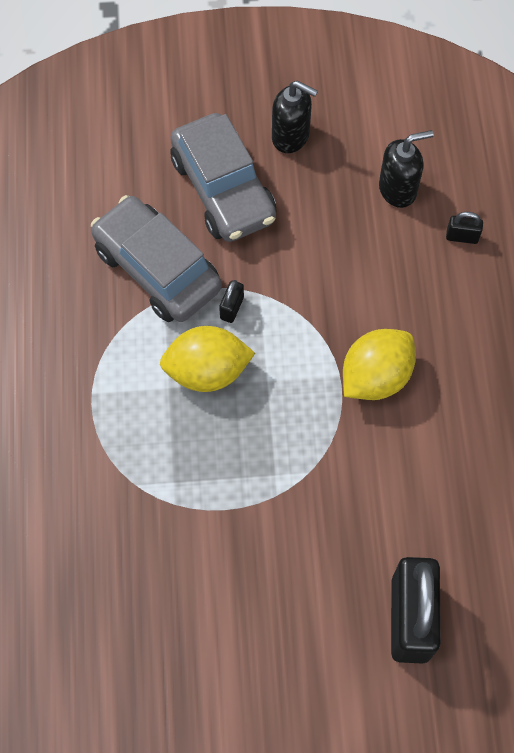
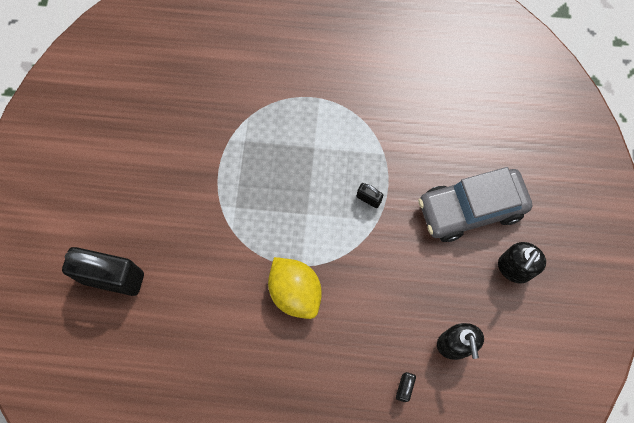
camera: 100 degrees right, 5 degrees up
(157, 269) = (409, 152): grey car -> none
(207, 371) = (321, 174): yellow lemon -> none

